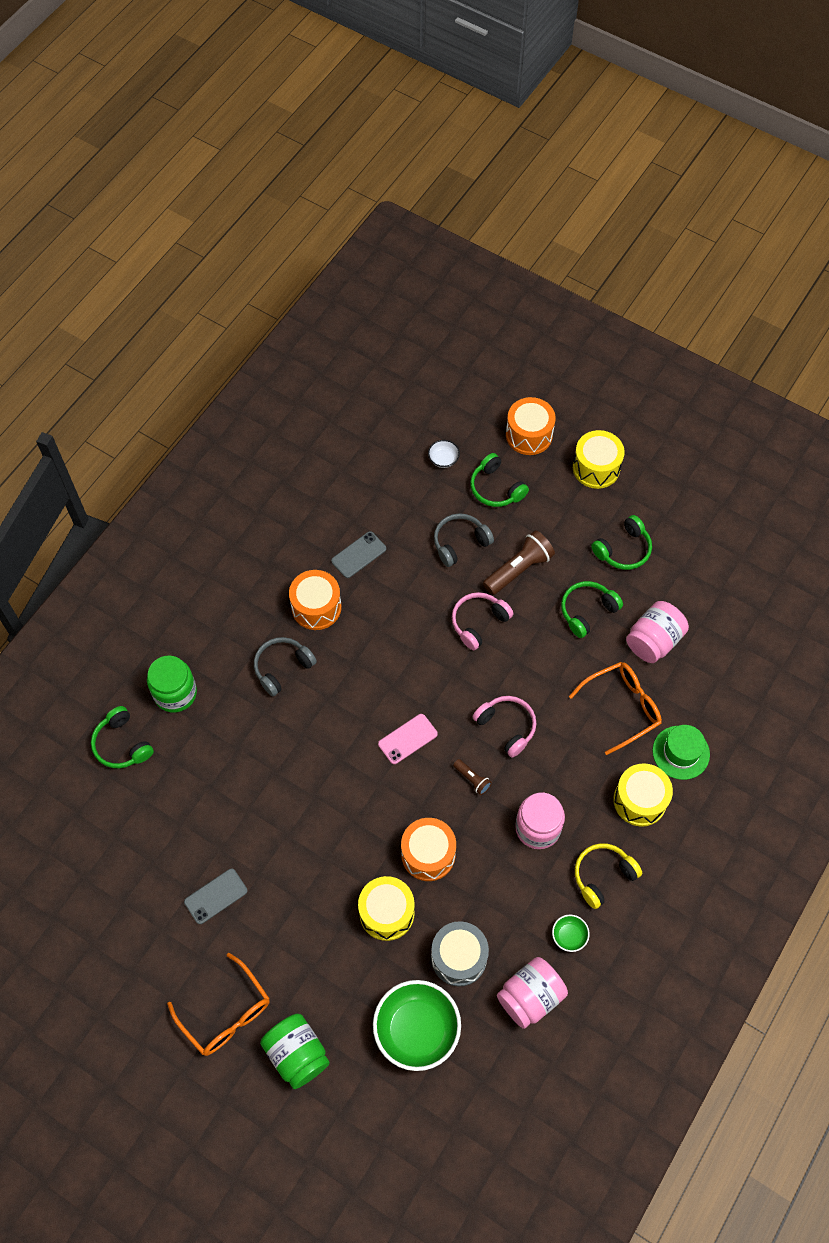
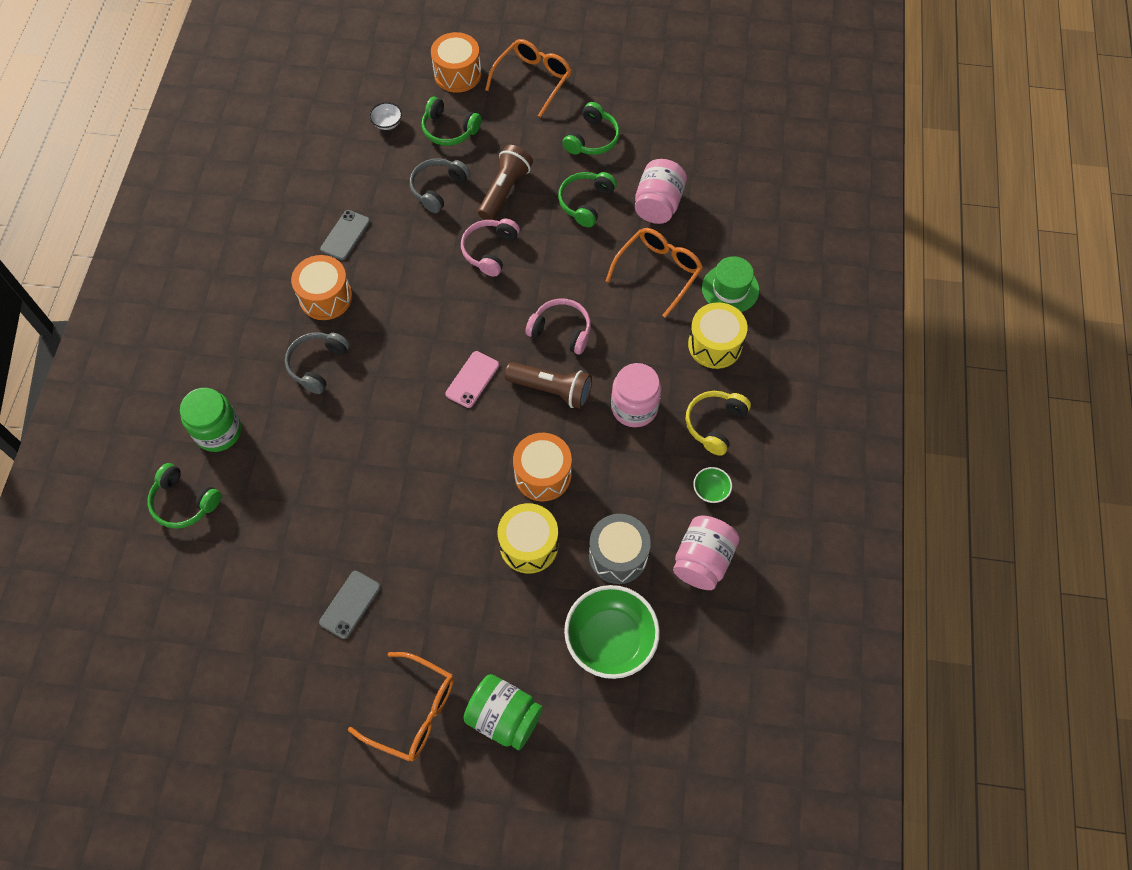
camera: 25 degrees left, 0 degrees up
(472, 779) = (552, 390): brown flashlight -> brown flashlight, size x1.95
(596, 468) = (533, 80): yellow drum -> orange glasses

